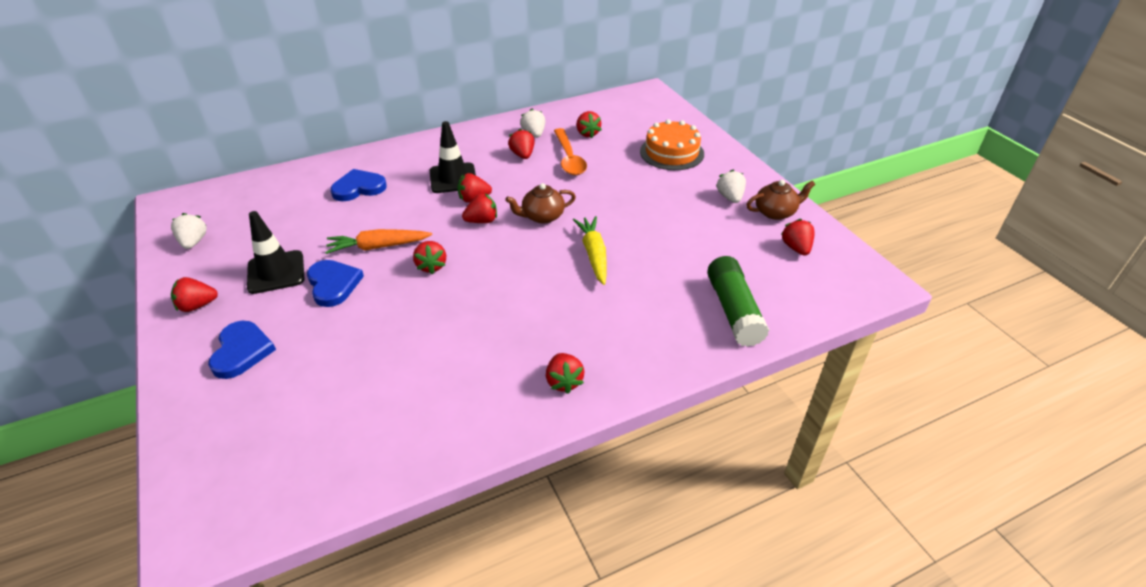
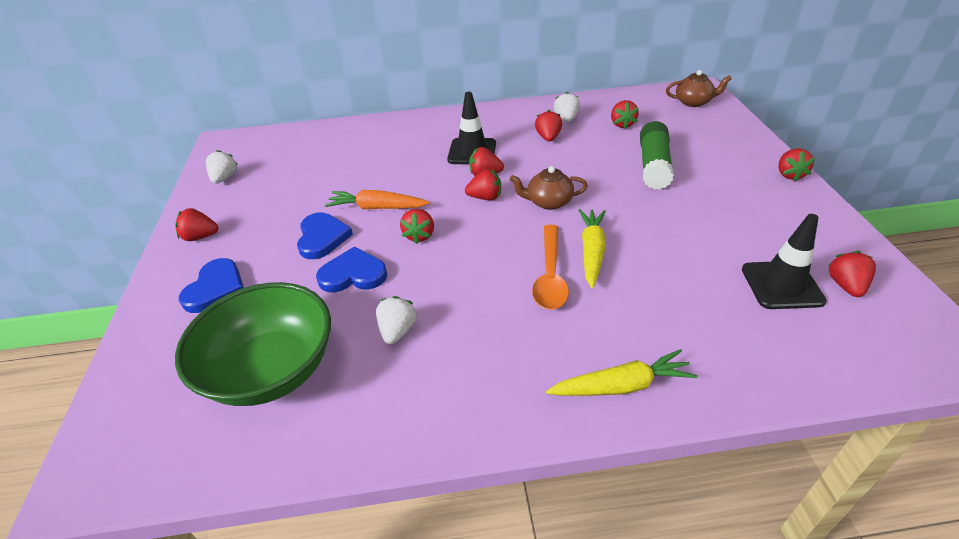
camera: 20 degrees right, 0 degrees up
(276, 272) = (278, 217): black traffic cone -> black traffic cone (781, 285)
(337, 410) = (271, 369): none -> green bowl
(359, 188) = (382, 149): blue heart -> blue heart (353, 274)
(564, 382) = (513, 393): red strawberry -> red strawberry (789, 175)
(569, 158) = (595, 147): orange spoon -> orange spoon (550, 275)
(648, 357) = (621, 386): none -> yellow carrot
(671, 152) = (711, 154): orange cake -> none
(730, 197) = (770, 212): white strawberry -> white strawberry (397, 330)
(733, 311) = (745, 349): green glue stick -> green glue stick (653, 165)
(775, 212) = (826, 238): brown teapot -> brown teapot (693, 102)

